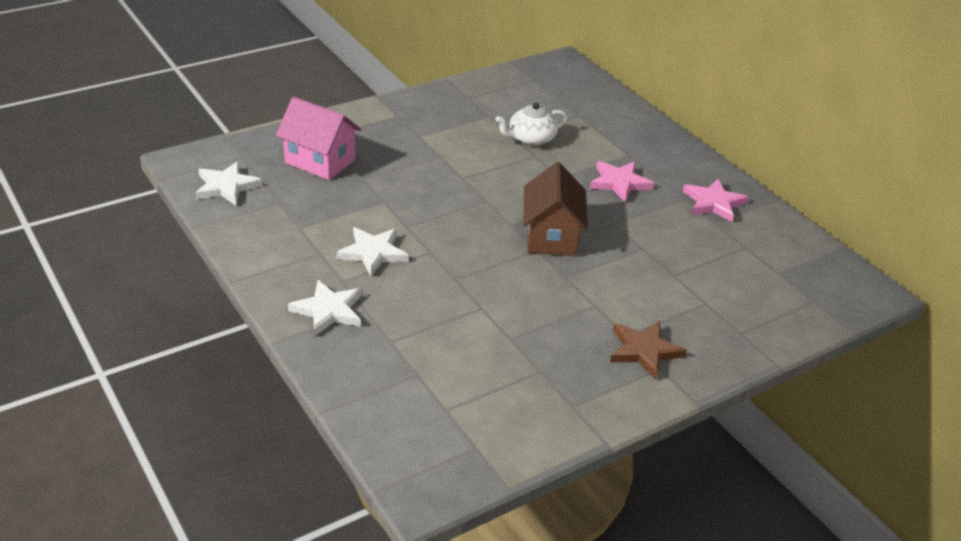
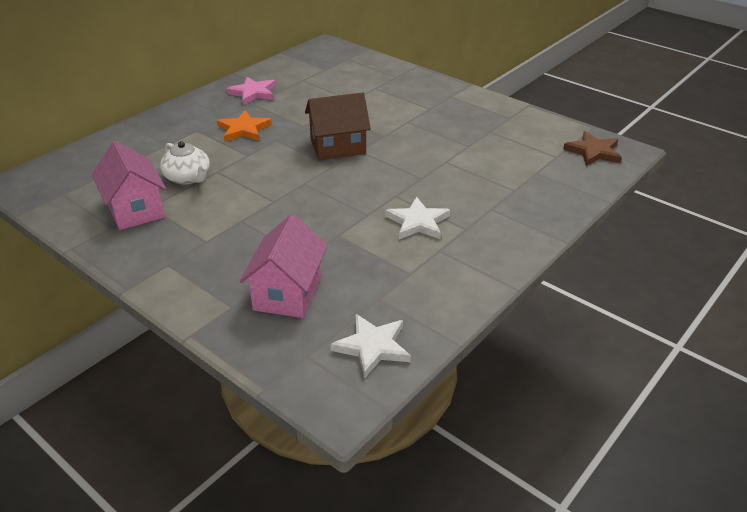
camera: 105 degrees left, 0 degrees up
(328, 310) = (507, 225): white star -> none
(488, 109) = (135, 210): none -> pink house
(619, 183) = (243, 129): pink star -> orange star
(644, 351) = (439, 102): brown star -> brown star (593, 152)

